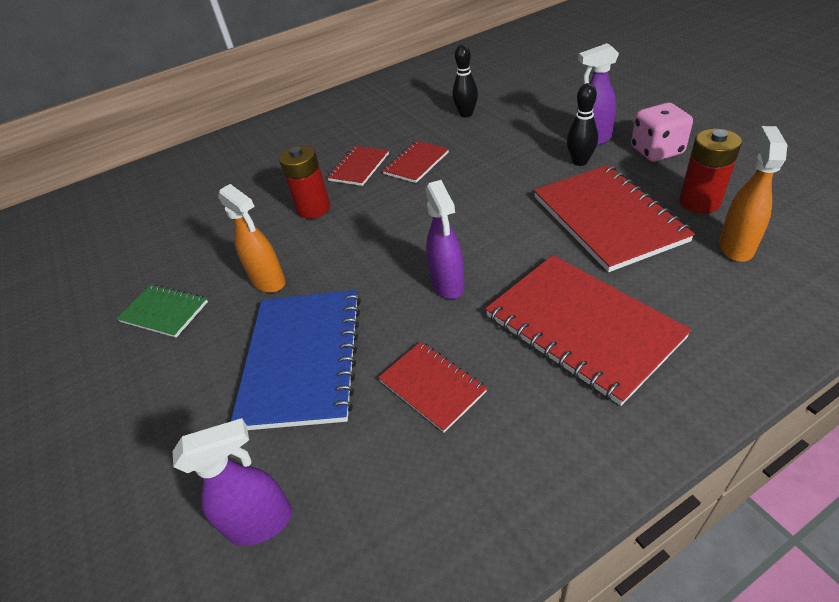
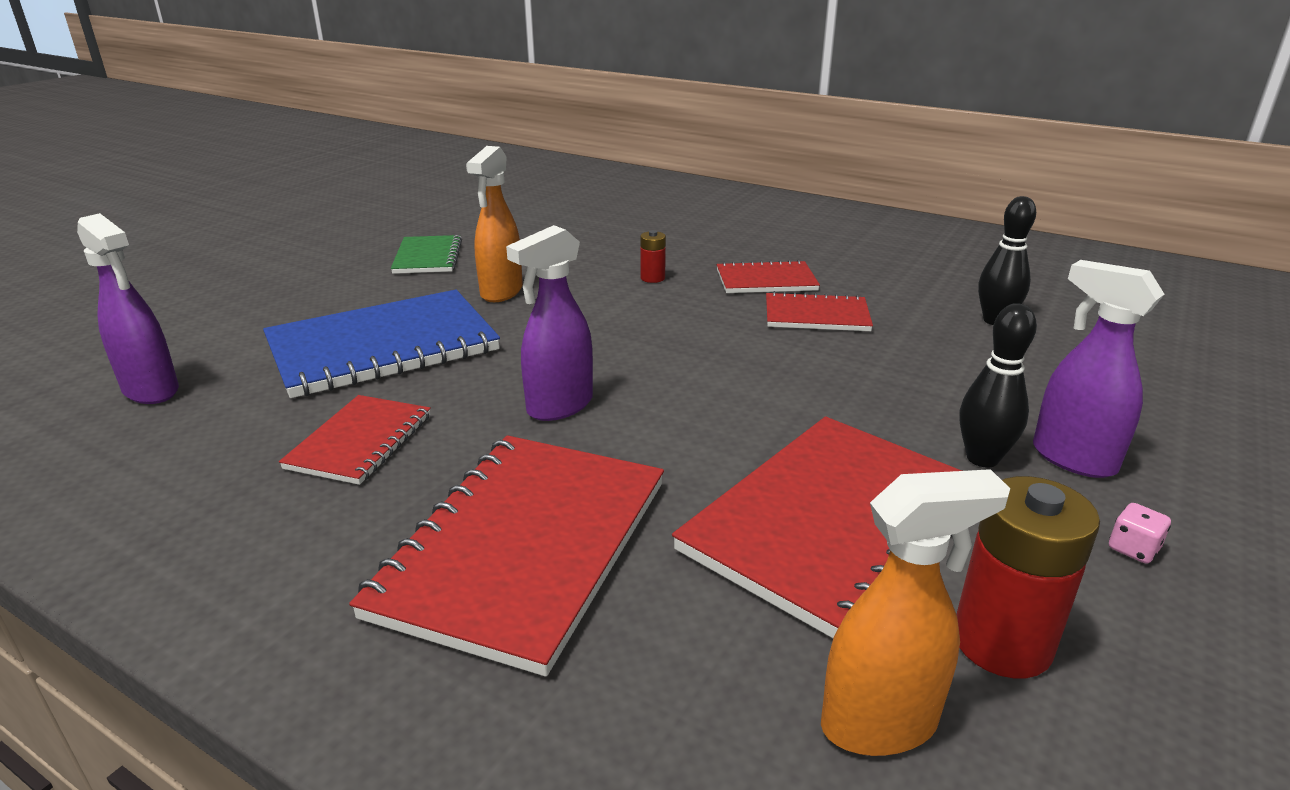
camera: 55 degrees right, 15 degrees down
(314, 208) = (652, 278): red battery -> red battery, size x0.51
(656, 151) = (1133, 549): pink dice -> pink dice, size x0.41

